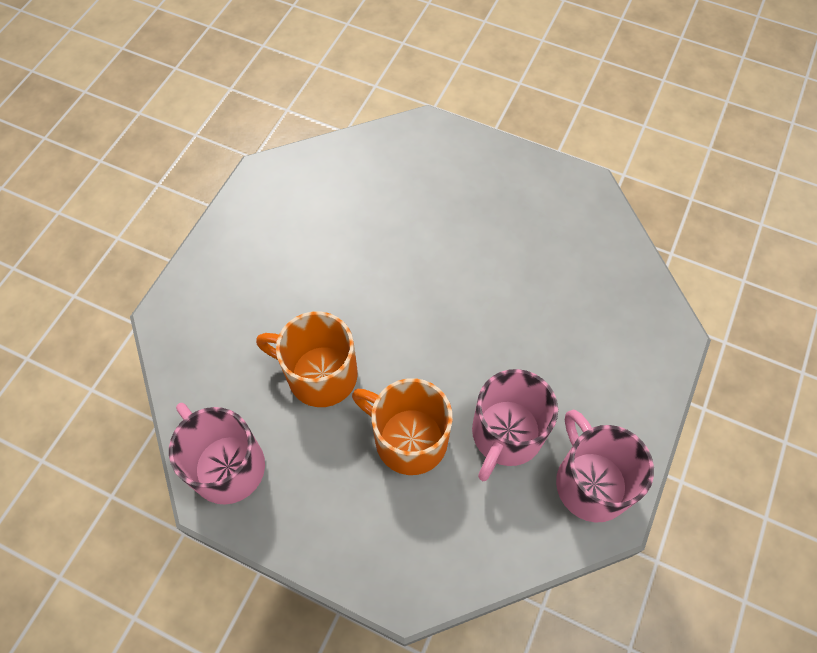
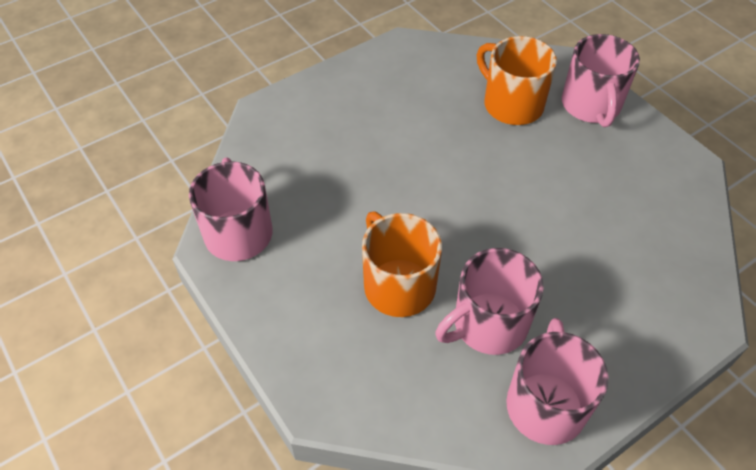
camera: 30 degrees right, 10 degrees down
(320, 374) = (355, 202): orange mug -> orange mug (511, 104)
(474, 164) = (591, 106): none -> pink mug

